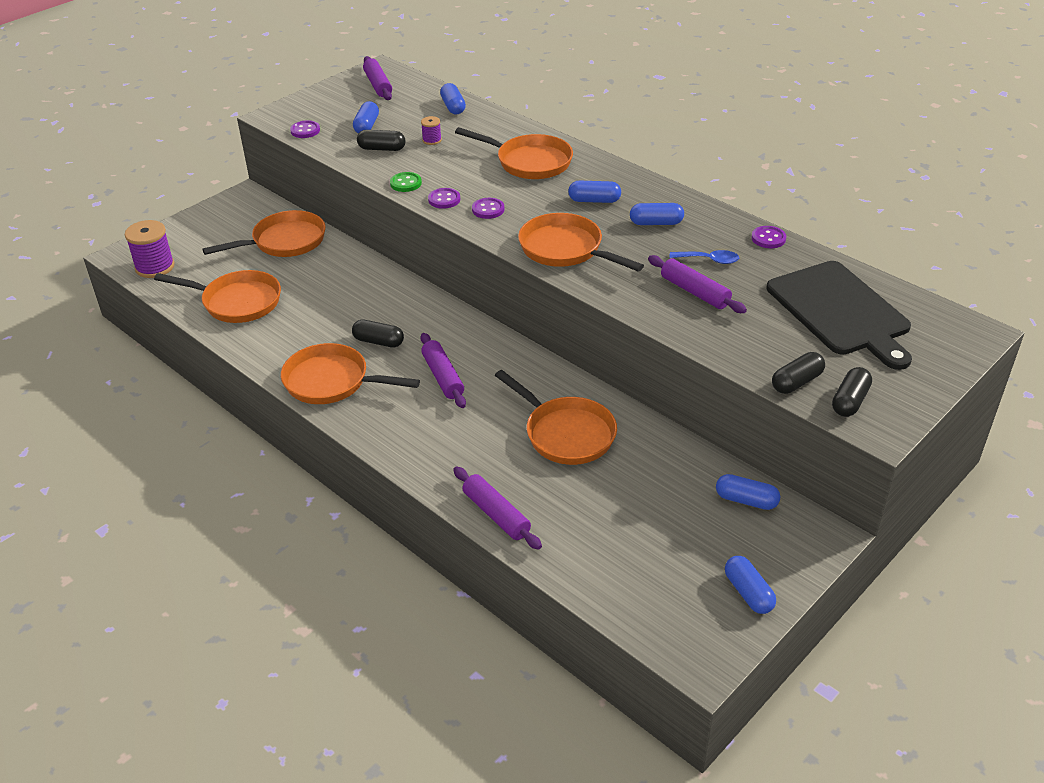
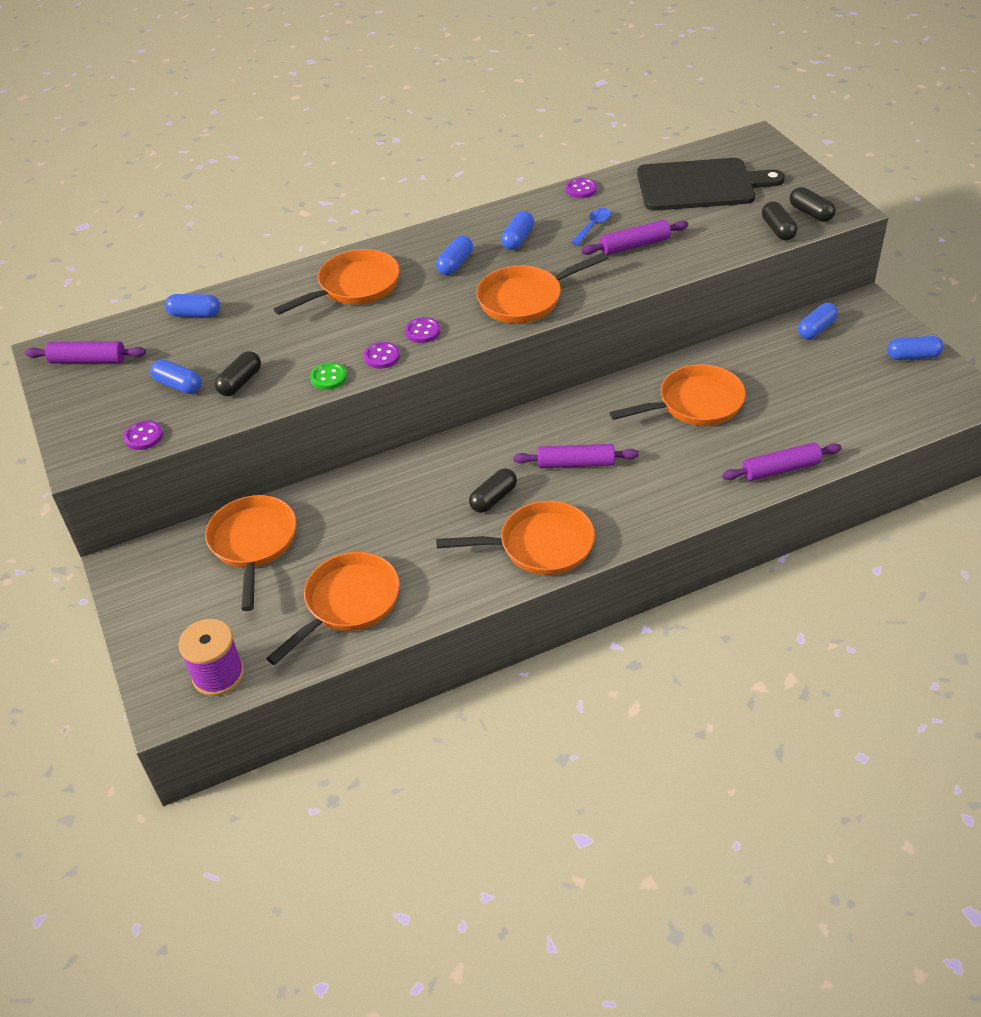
camera: 65 degrees left, 5 degrees up
(332, 382) = (540, 545): orange pan -> orange pan turned 135 degrees counterclockwise
(432, 140) = (254, 343): purple spool -> none

